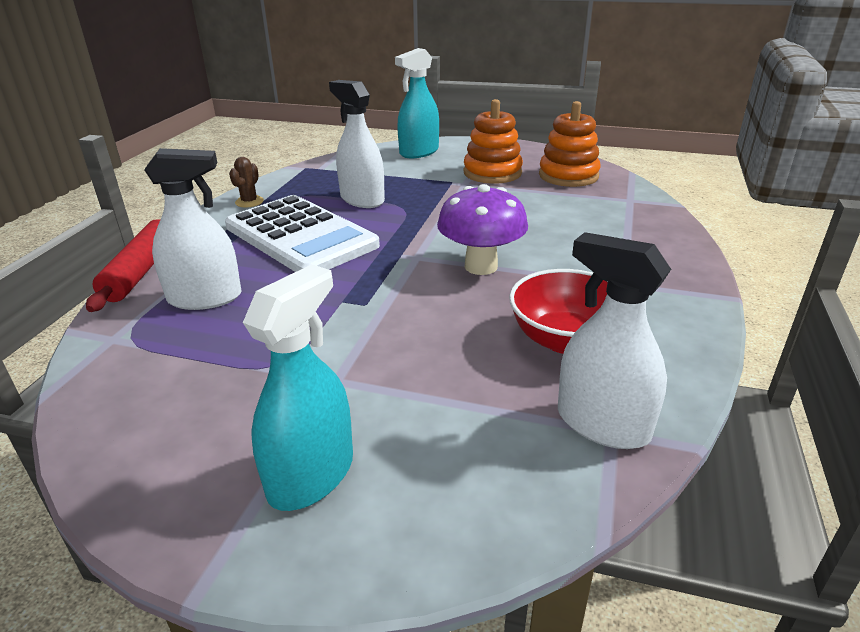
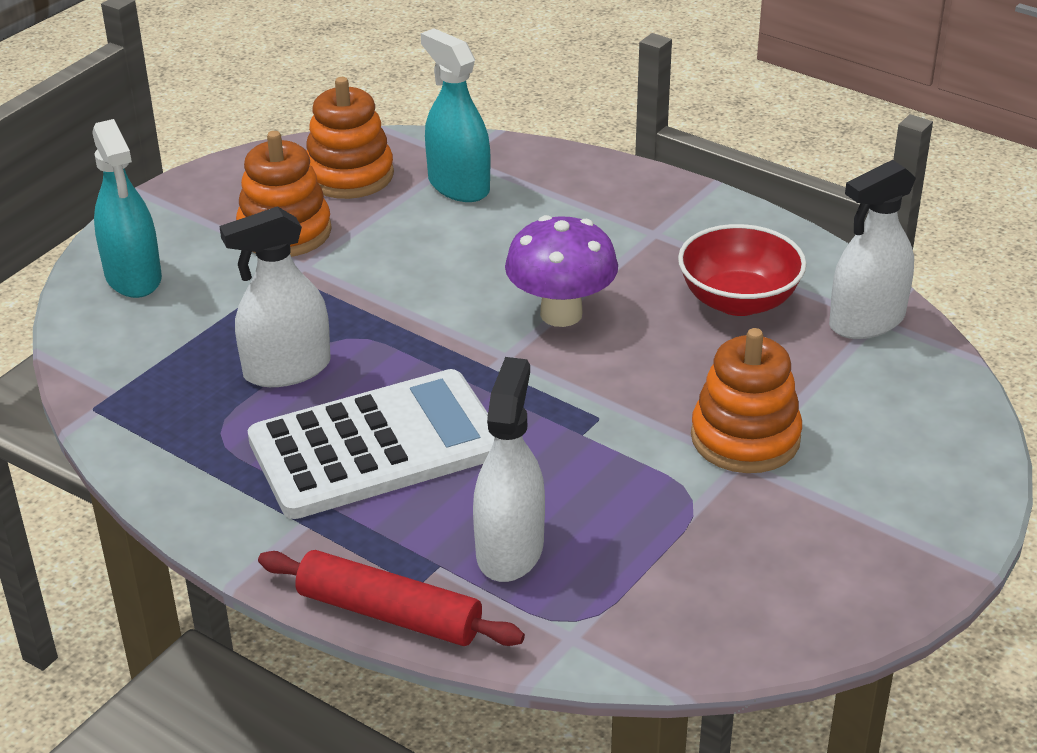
camera: 70 degrees left, 5 degrees up
(249, 202) = (202, 487): brown cactus -> none
(311, 475) = (874, 495): turquoise spray bottle -> turquoise spray bottle (458, 186)
(369, 377) = (745, 438): none -> orange stacking toy

